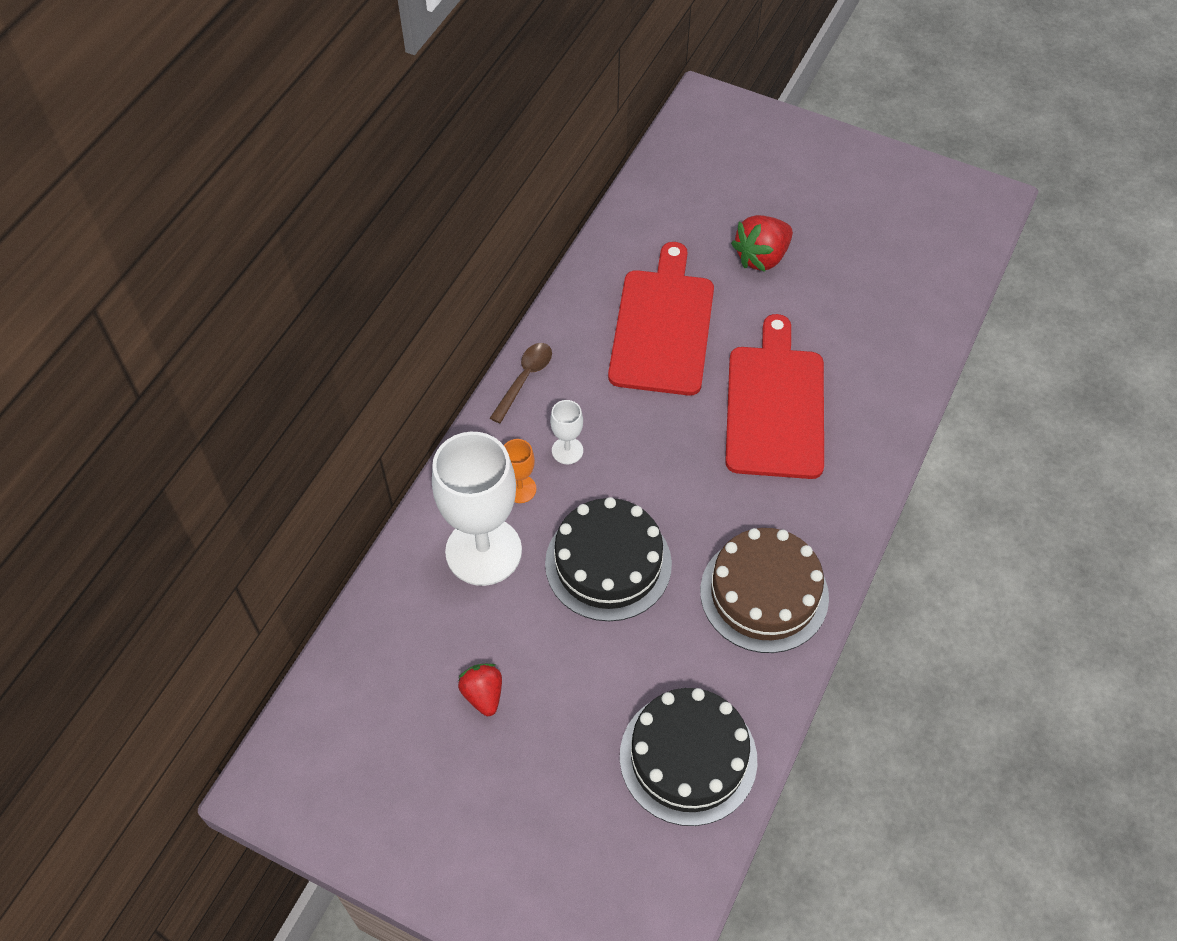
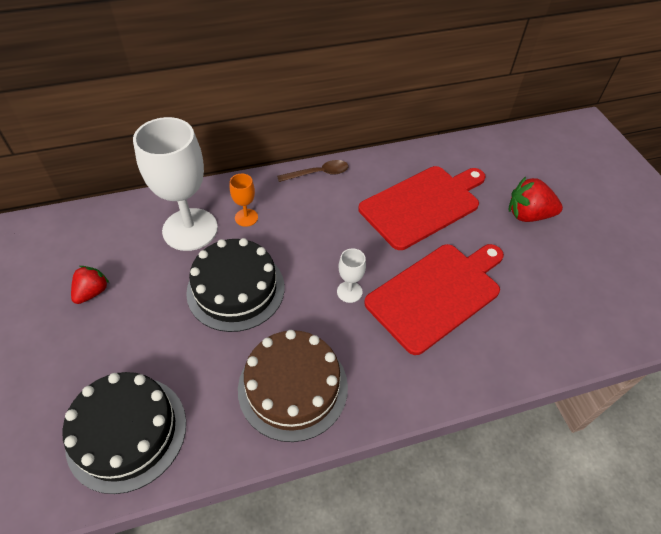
camera: 45 degrees right, 5 degrees down
(567, 451) = (293, 220): white goblet -> white goblet (349, 292)

